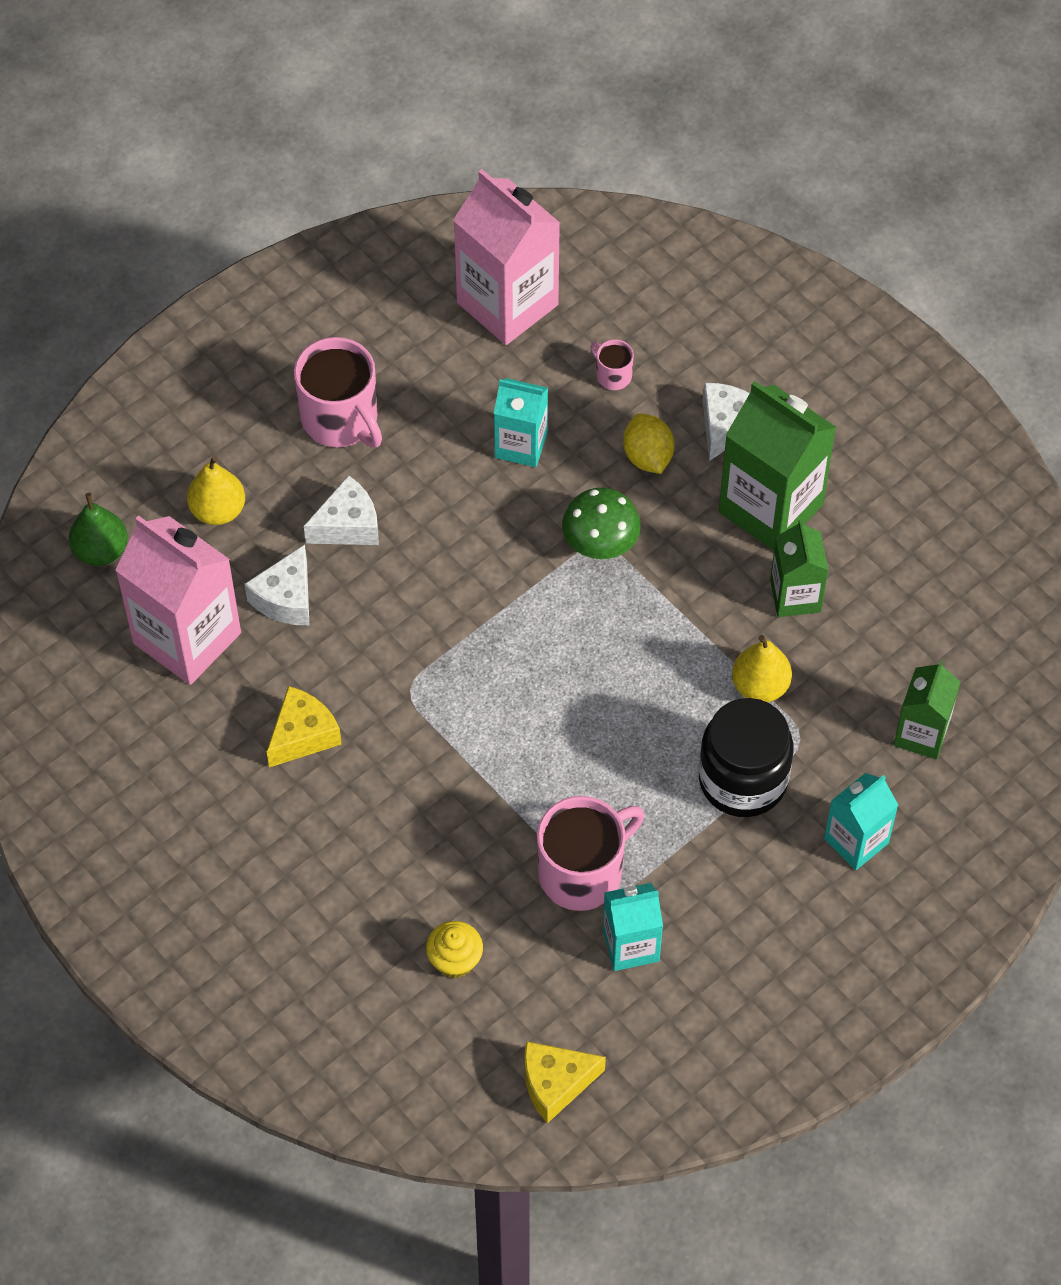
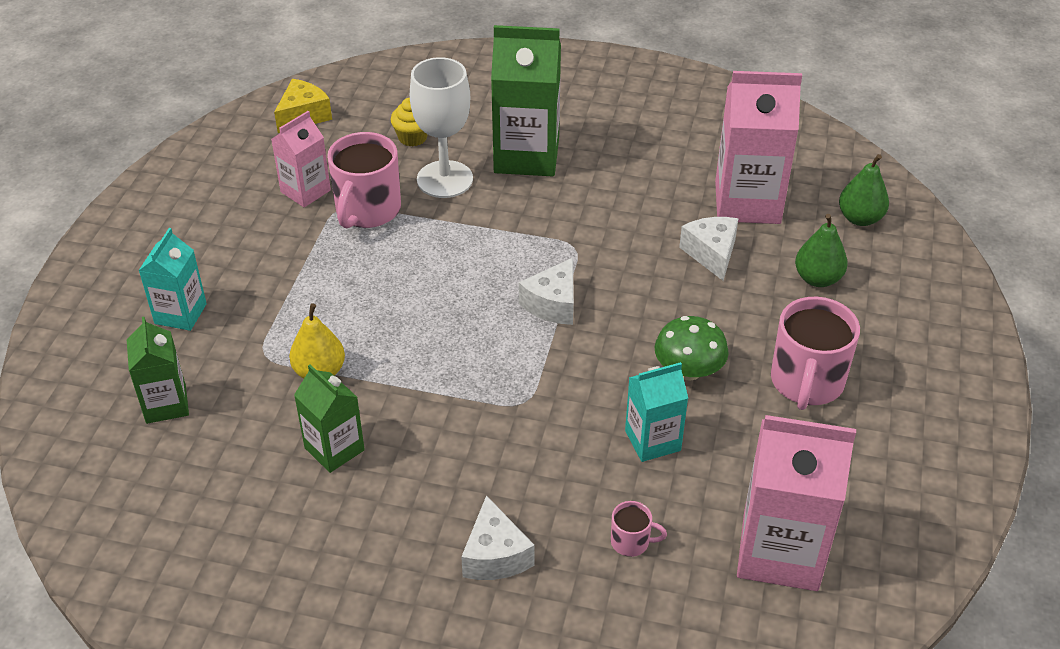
camera: 145 degrees right, 15 degrees down
(218, 510) = (817, 278): yellow pear -> green pear
(303, 735) = (617, 191): yellow cheese -> none
(341, 419) = (806, 382): pink mug -> pink mug turned 90 degrees counterclockwise
(348, 525) = (720, 316): white cheese -> white cheese (553, 304)
(468, 868) = (445, 179): none -> white goblet
(600, 542) = (524, 404): green mushroom -> green mushroom (688, 370)
(631, 945) = (305, 191): turquoise carton -> pink carton
(647, 457) = (542, 490): yellow lemon -> none
(743, 780) = (291, 309): black jar -> none
(770, 508) = (403, 506): green carton -> green carton (526, 156)

